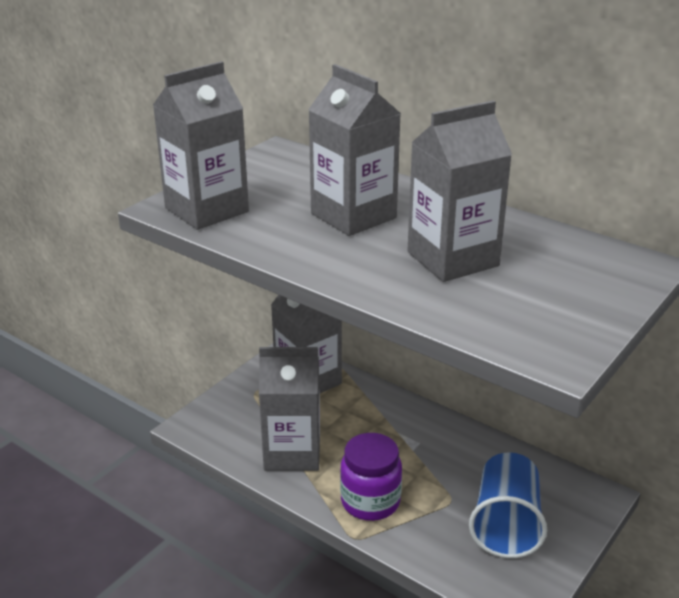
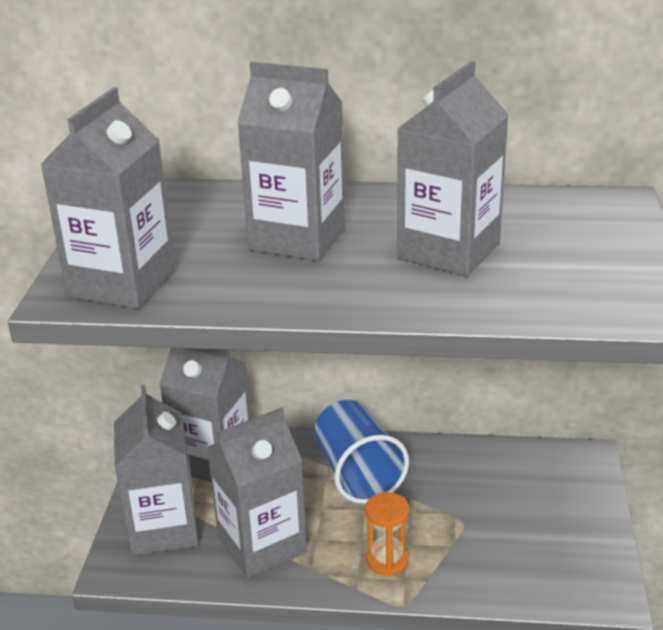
camera: 30 degrees left, 0 degrees up
(238, 413) = (163, 528): none -> grey carton
(370, 501) = (387, 560): purple jar -> orange hourglass
(505, 525) = (531, 523): blue cup -> blue cup (357, 473)

